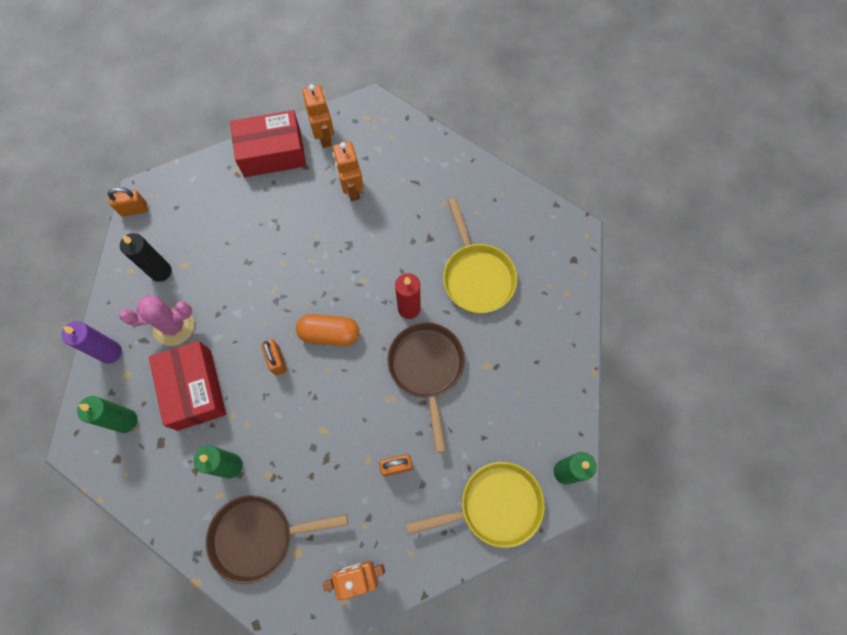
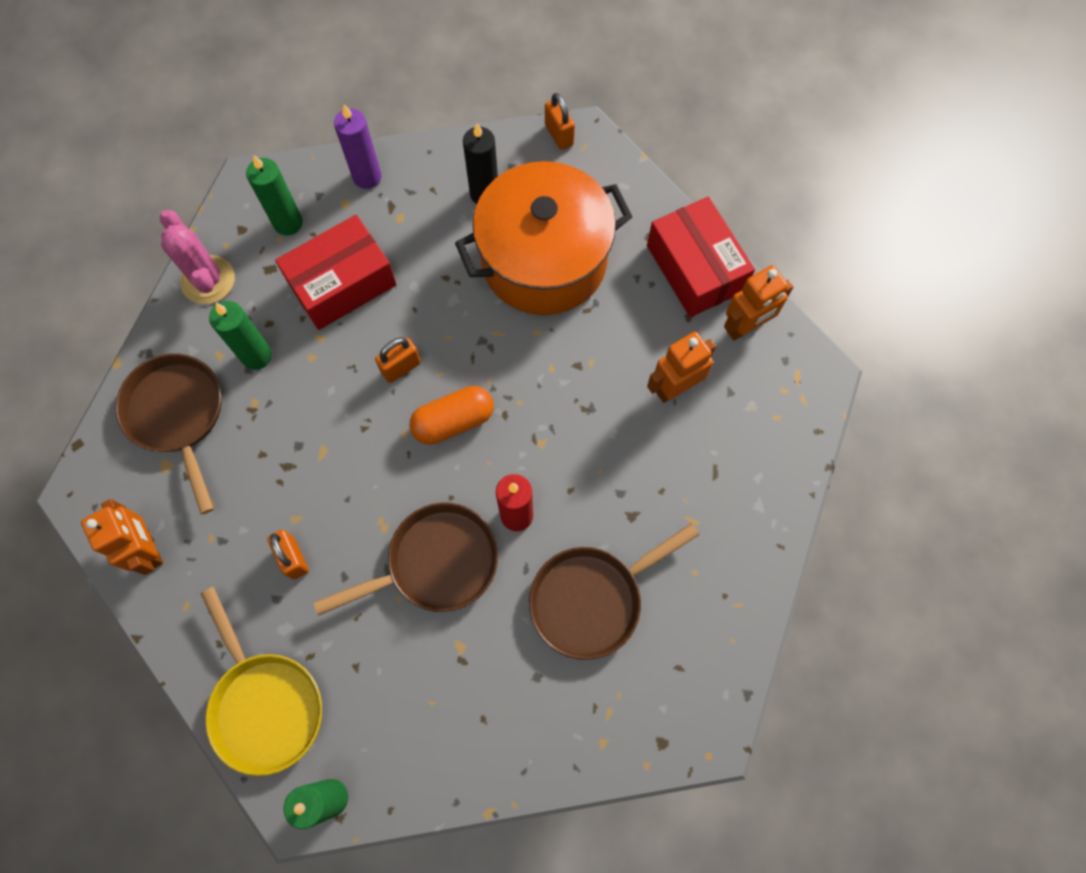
camera: 75 degrees right, 0 degrees up
(174, 326) = (417, 233): pink cactus -> pink cactus (208, 280)
(230, 245) = (544, 260): none -> orange pot
(329, 334) = (453, 421): orange capsule -> orange capsule turned 75 degrees clockwise
(477, 276) = (592, 599): yellow pan -> brown pan

